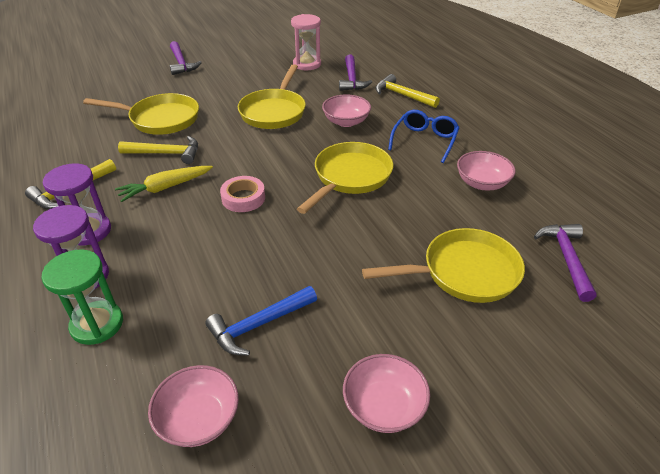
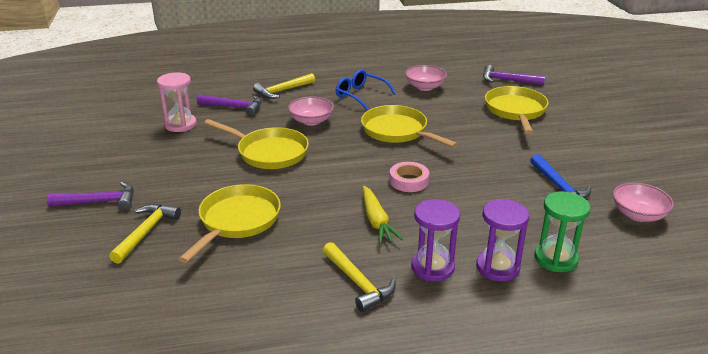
camera: 75 degrees left, 10 degrees down
(166, 153) = (313, 219): yellow hammer -> yellow hammer (146, 232)
(384, 406) = (621, 153): pink bowl -> none

